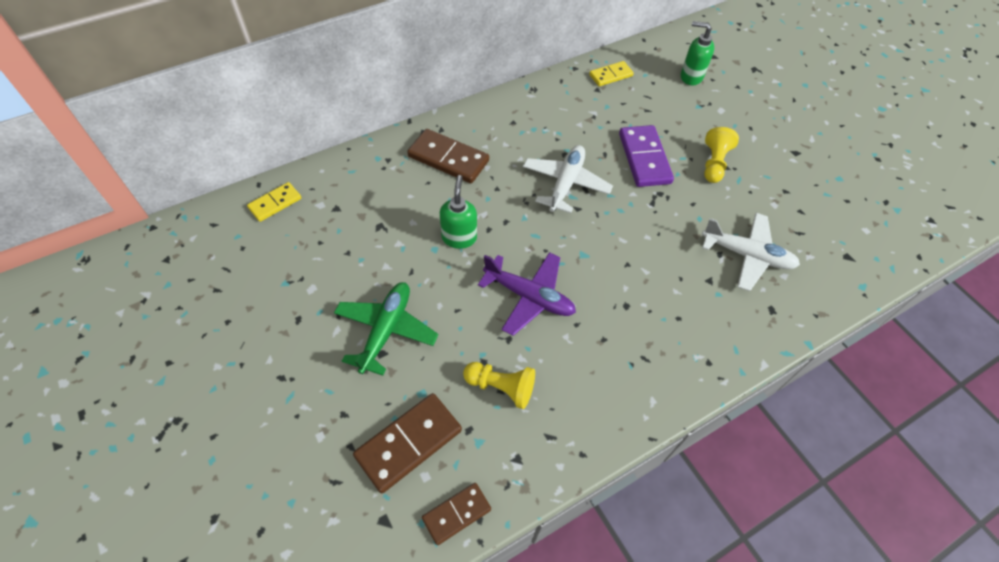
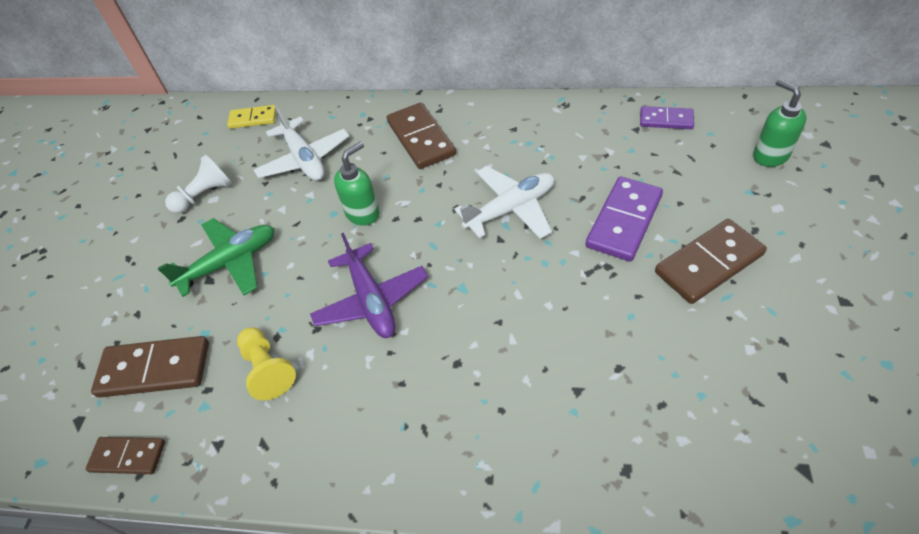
camera: 45 degrees right, 5 degrees down
(300, 289) = (204, 195): none -> white pawn
(610, 75) = (666, 120): yellow domino -> purple domino
(714, 163) = (709, 264): yellow pawn -> brown domino
(747, 255) = (653, 388): white plane -> white plane (304, 159)

